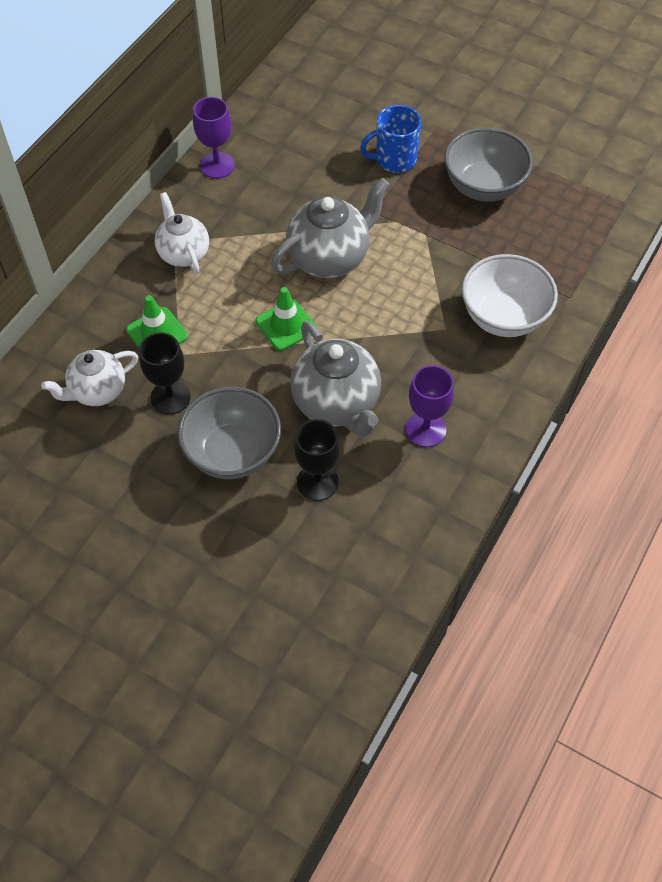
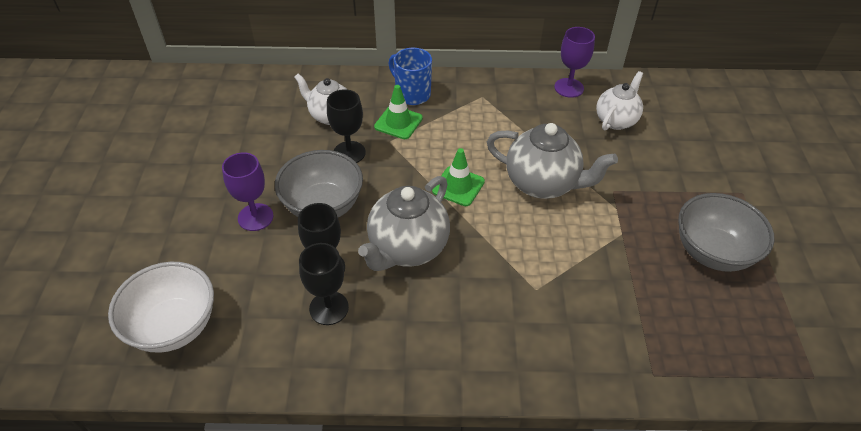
camera: 60 degrees right, 10 degrees down
(183, 253) = (476, 105): white teapot -> white teapot (616, 120)
(367, 498) = (329, 308): none -> black goblet
(394, 159) = (678, 180): blue mug -> blue mug (412, 94)
(426, 429) = (422, 320): purple goblet -> purple goblet (255, 217)
(503, 317) = (584, 328): white bowl -> white bowl (174, 326)

